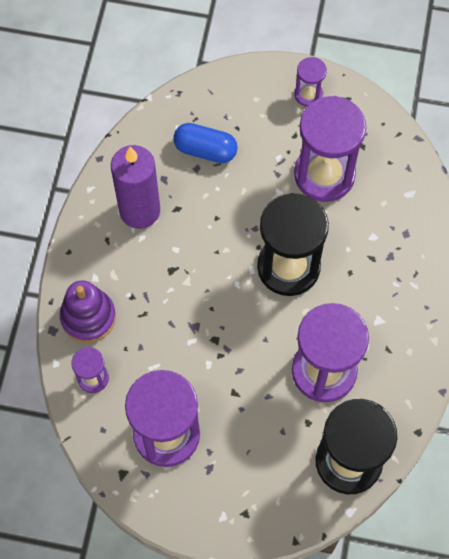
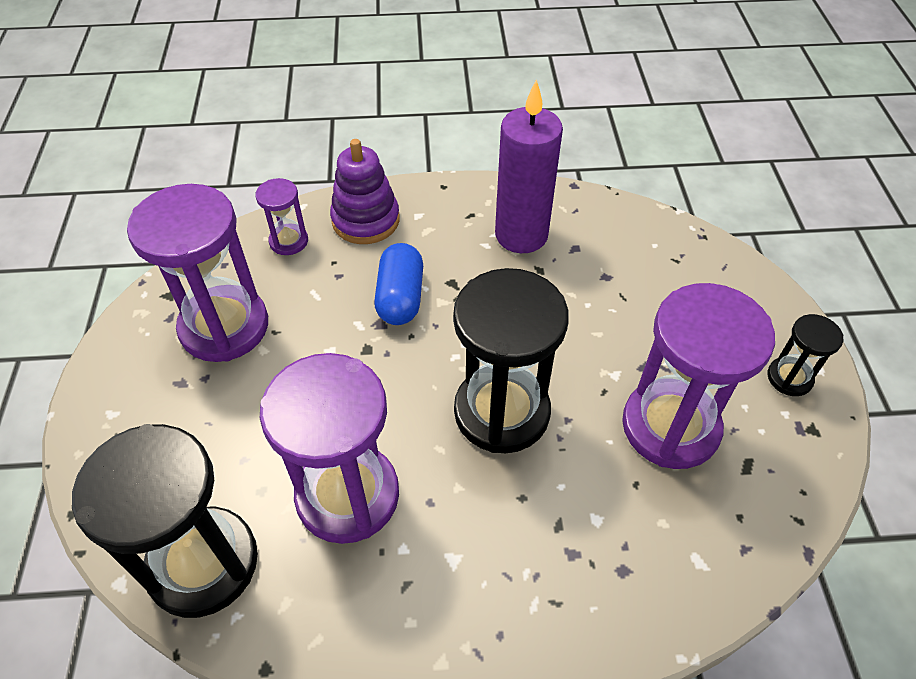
camera: 75 degrees right, 15 degrees down
(205, 150) = (636, 279): blue capsule -> blue capsule (400, 297)
(308, 95) = (789, 378): purple hourglass -> black hourglass

